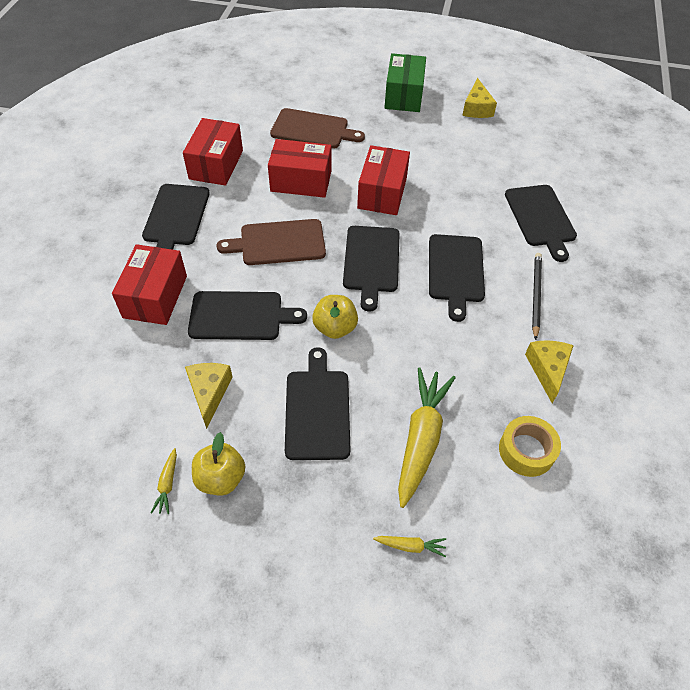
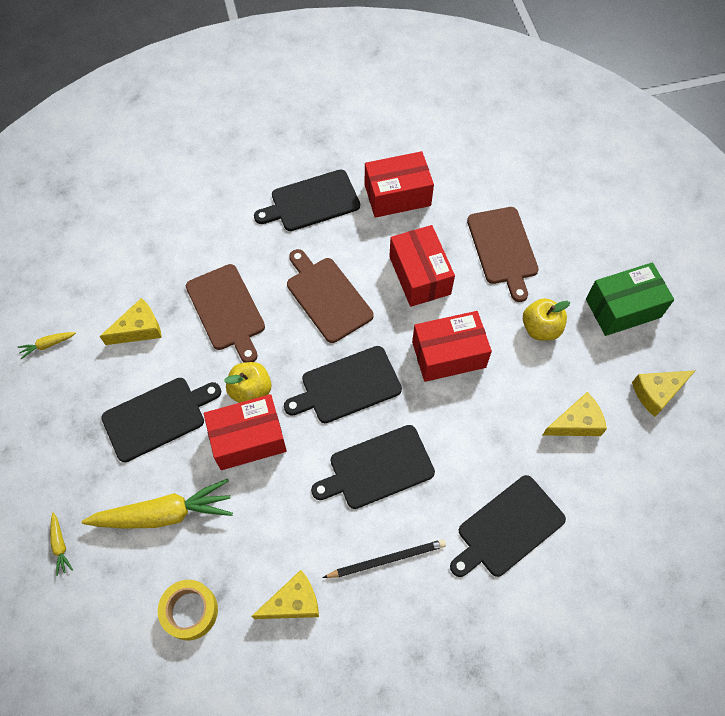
camera: 65 degrees right, 10 degrees up
(155, 296) = (215, 238): red box -> red box (248, 439)
(221, 478) = (66, 378): yellow apple -> yellow apple (540, 328)
(240, 316) = (227, 310): black cutting board -> brown cutting board
(477, 152) = (576, 423): none -> yellow cheese

